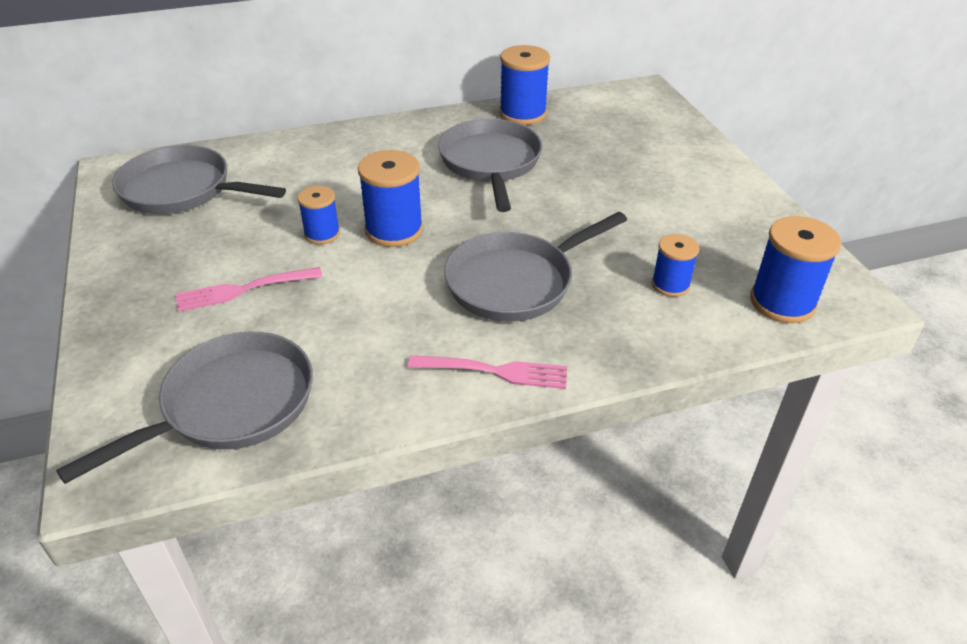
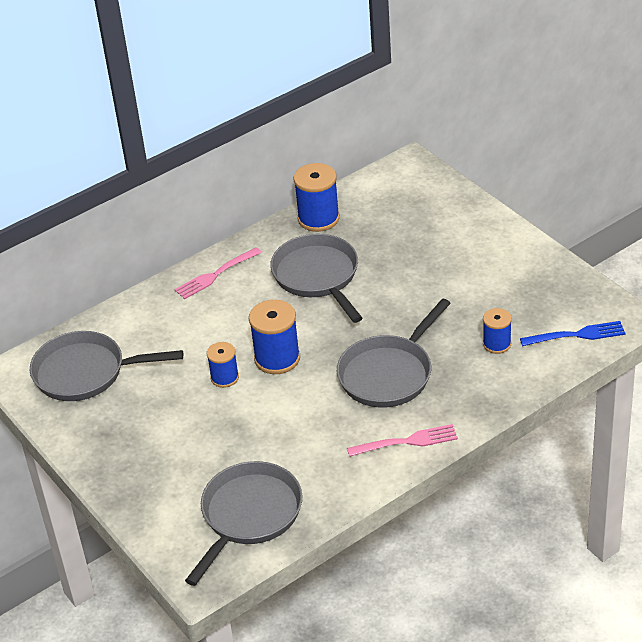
camera: 15 degrees left, 0 degrees up
(244, 289) = (198, 437): pink fork -> pink fork (216, 274)
(782, 302) = (576, 335): blue spool -> blue fork

